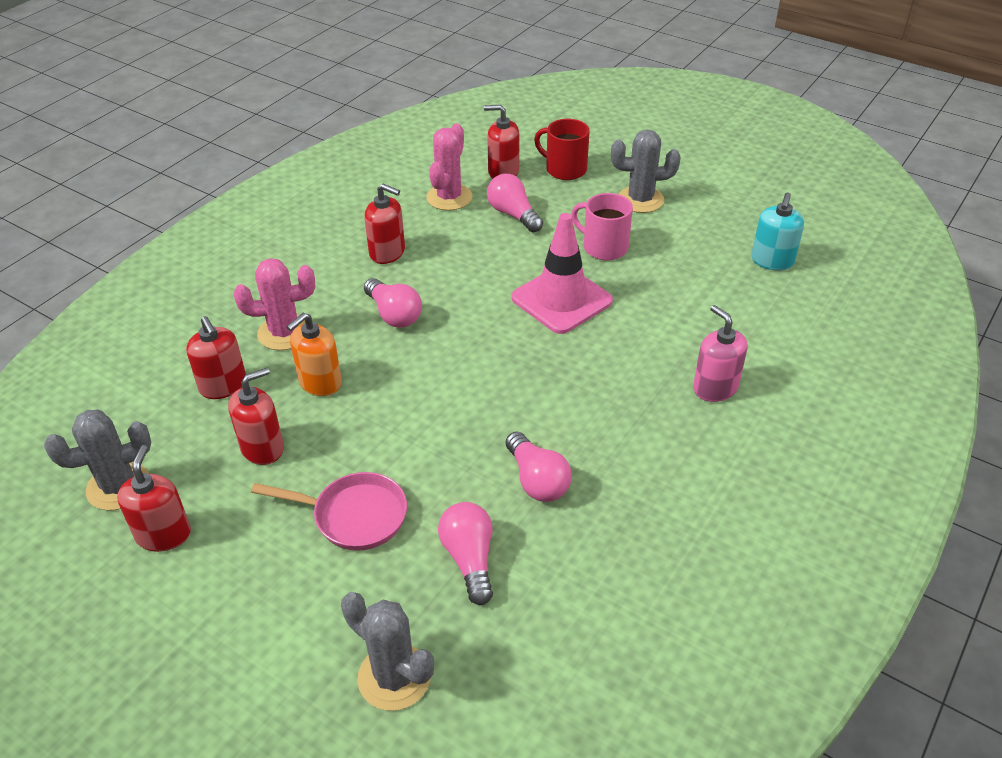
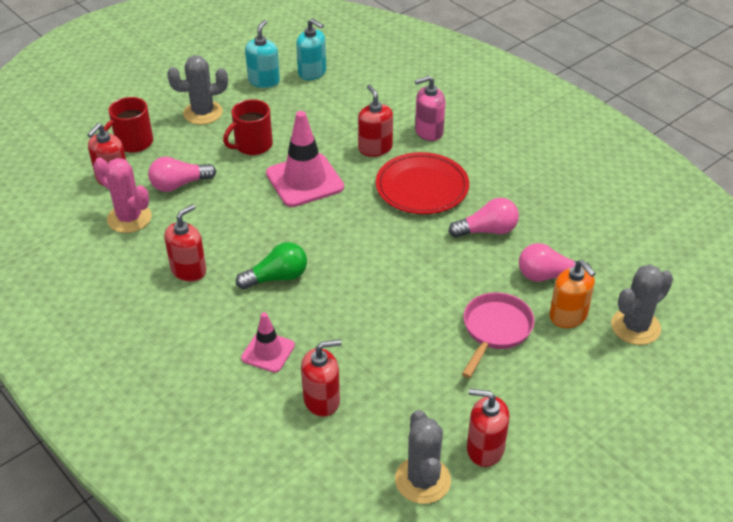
camera: 75 degrees left, 0 degrees up
(262, 448) = (408, 378): red soap dispenser -> red soap dispenser (375, 148)
(284, 332) = (268, 352): pink cactus -> pink traffic cone
(320, 382) = (343, 334): orange soap dispenser -> orange soap dispenser (568, 316)
(394, 314) = (277, 277): pink light bulb -> green light bulb
(595, 401) = (422, 187): none -> red plate
(604, 247) = (252, 145): pink mug -> red mug
(640, 200) = (203, 113): grey cactus -> grey cactus turned 60 degrees clockwise
(728, 228) = (264, 81): none -> turquoise soap dispenser

